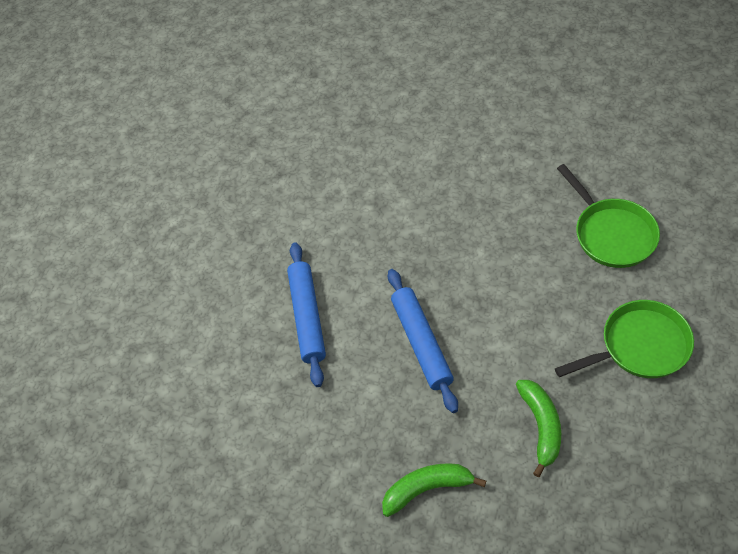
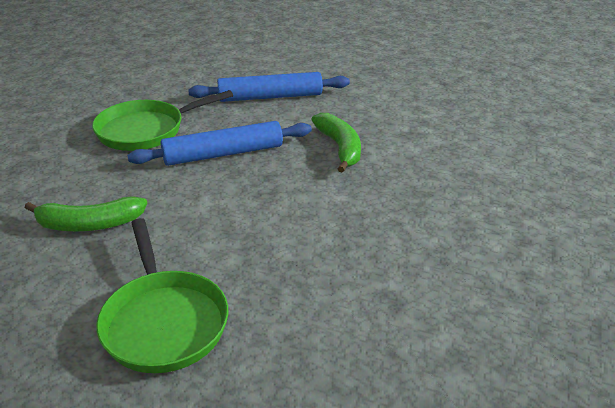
camera: 85 degrees right, 20 degrees down
(427, 489) = (63, 151): green banana -> green banana (340, 148)
(611, 233) = (365, 316): green pan -> green pan (146, 130)

